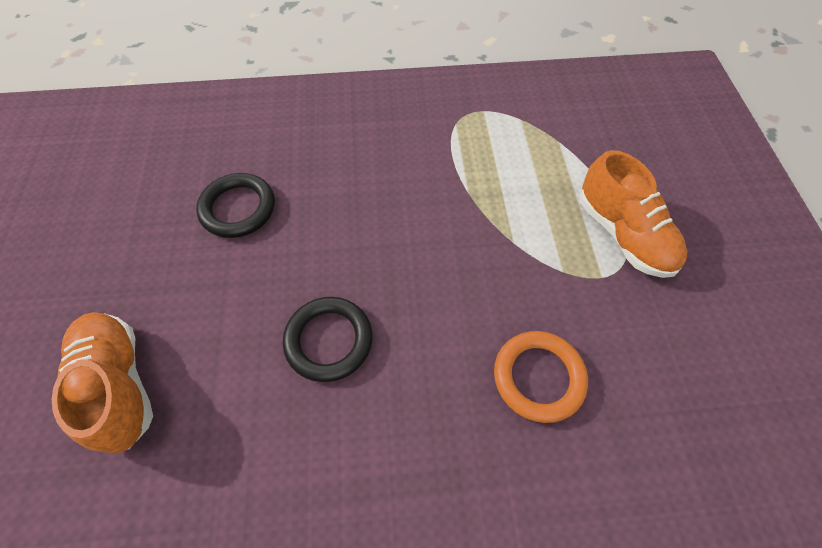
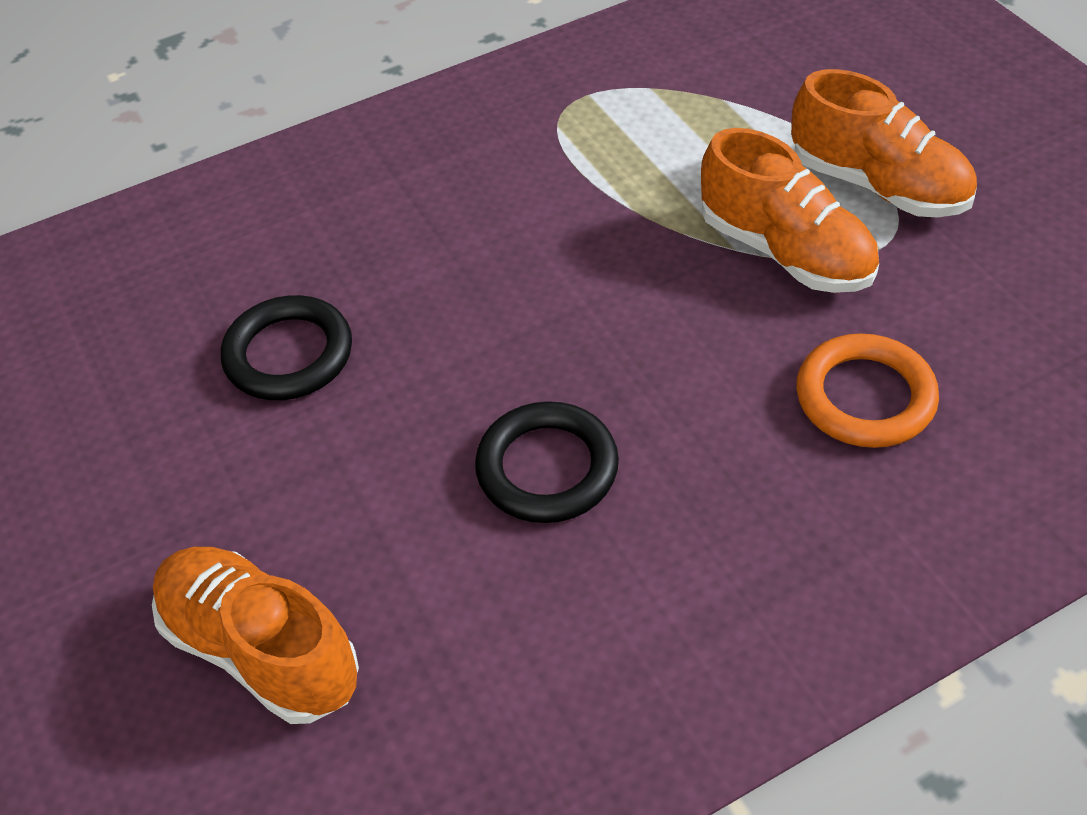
camera: 20 degrees left, 10 degrees down
(542, 256) = (785, 252): none -> orange shoe

